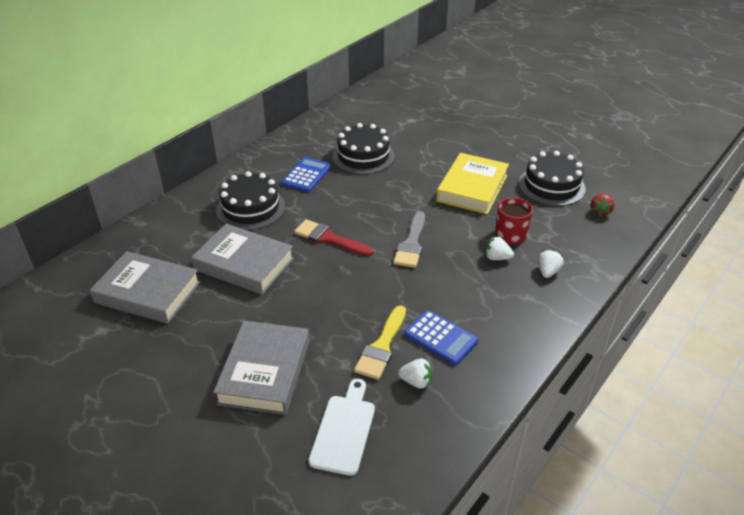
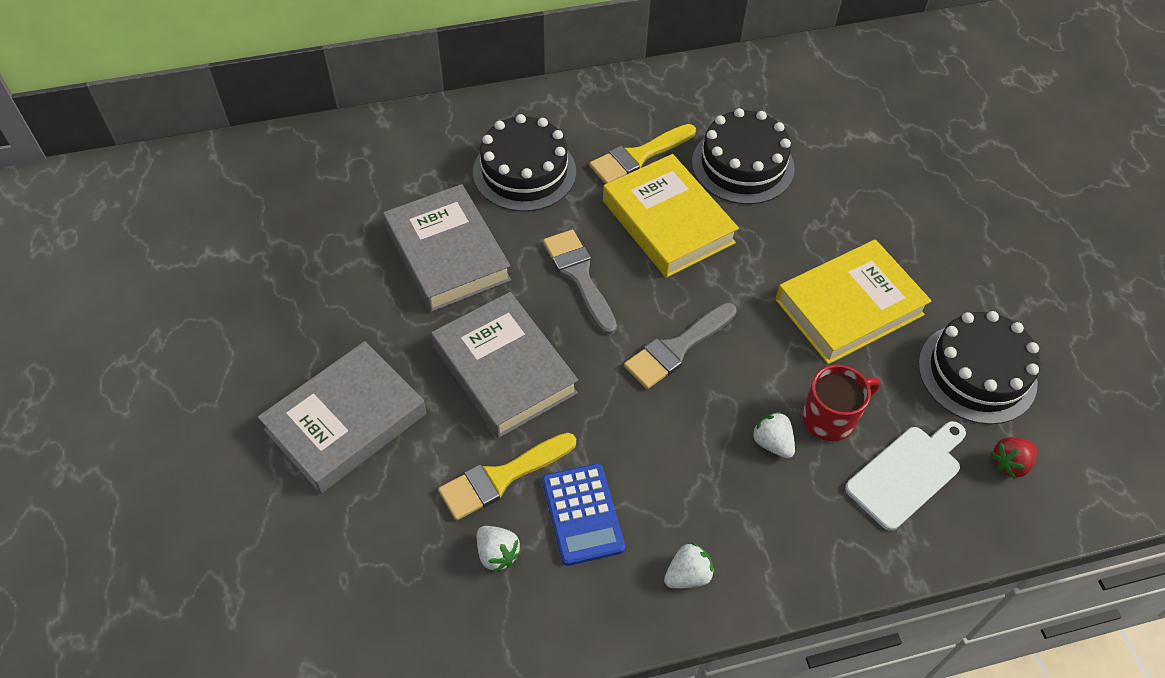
camera: 35 degrees right, 15 degrees up
(148, 292) = (314, 231): grey book -> grey book (504, 370)
(306, 175) = (638, 156): blue calculator -> yellow brush
(329, 238) = (579, 276): red brush -> grey brush
(344, 430) = (363, 558): white cutting board -> white cutting board (907, 474)
(351, 195) = (667, 222): none -> yellow book
(548, 272) = (823, 511): white strawberry -> white strawberry (688, 575)

